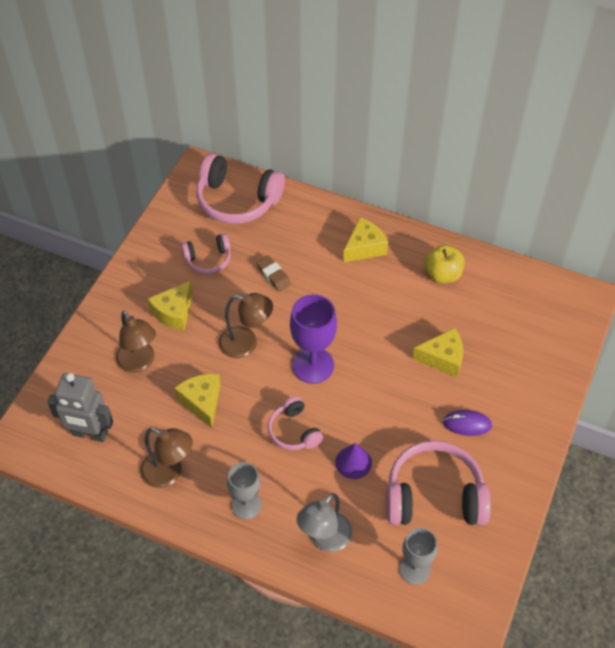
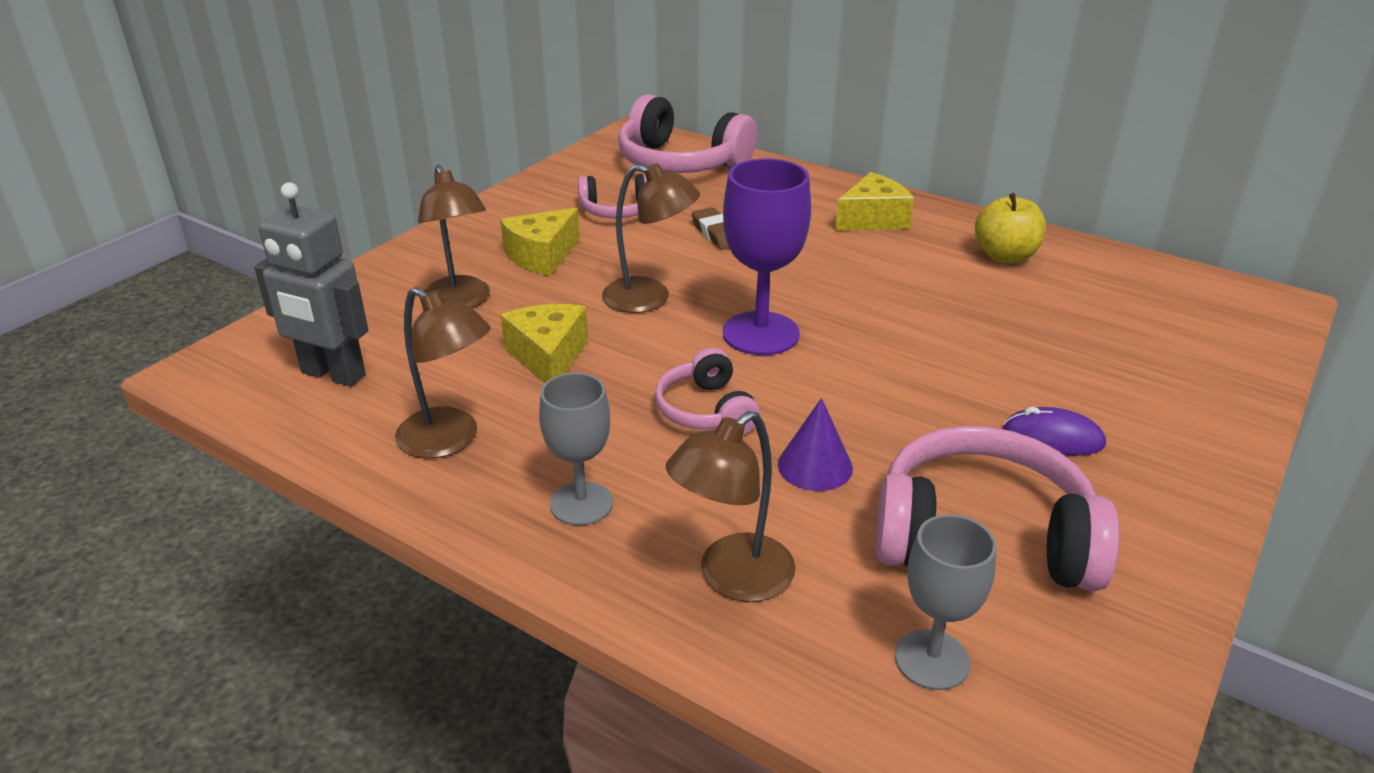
camera: 10 degrees right, 20 degrees down
(324, 539) = (732, 578): grey lamp -> brown lamp
(442, 358) = (1003, 348): yellow cheese -> none

